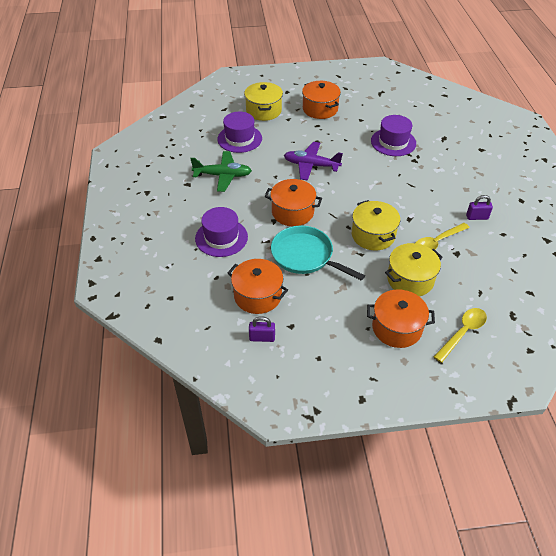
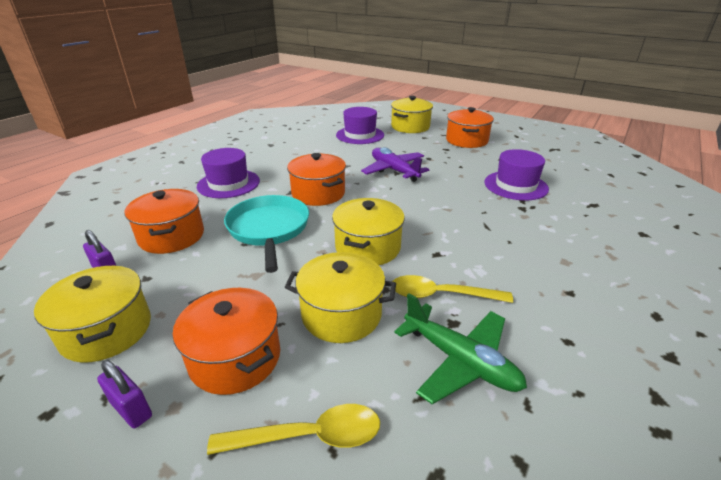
camera: 40 degrees right, 15 degrees down
(223, 175) = (305, 149): green plane -> green plane (460, 360)
(322, 359) = (106, 331): none -> yellow pot
(477, 217) = (544, 298): purple padlock -> purple padlock (131, 409)

